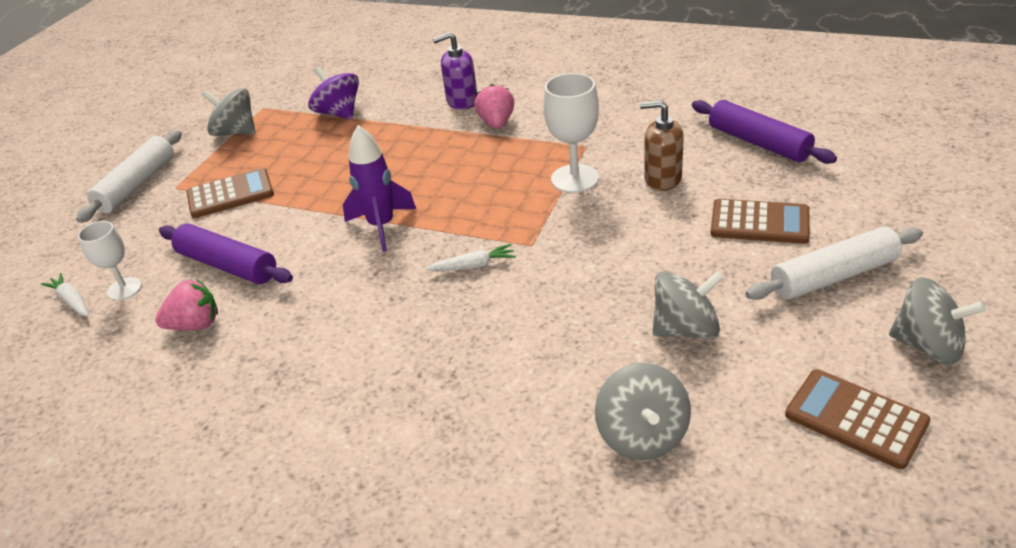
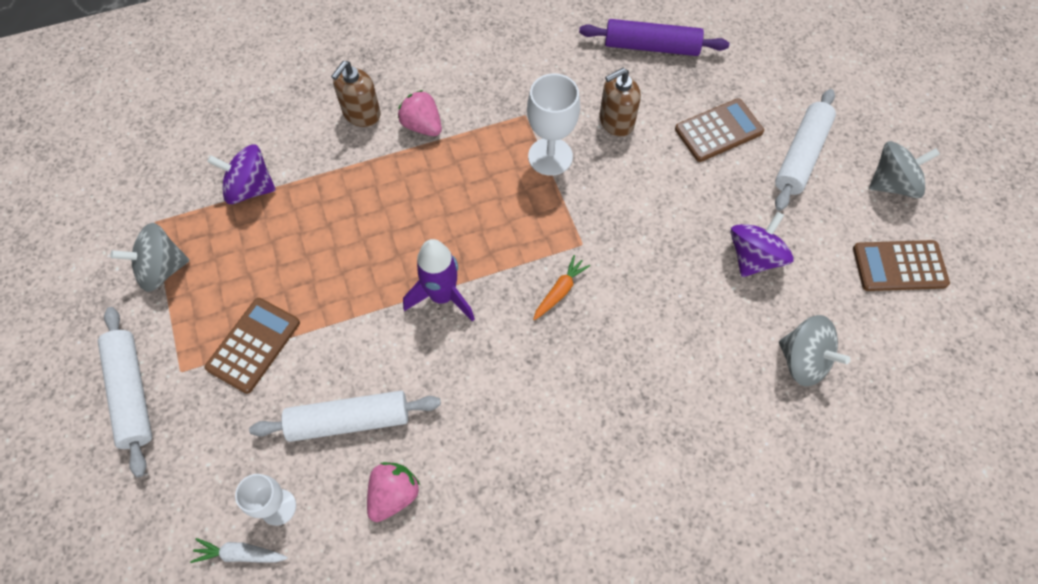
camera: 45 degrees left, 25 degrees up
(228, 265) = (349, 420): purple rolling pin -> white rolling pin
(462, 101) = (361, 114): purple soap dispenser -> brown soap dispenser
(473, 266) = (560, 291): white carrot -> orange carrot
(685, 329) = (754, 257): grey spinning top -> purple spinning top

